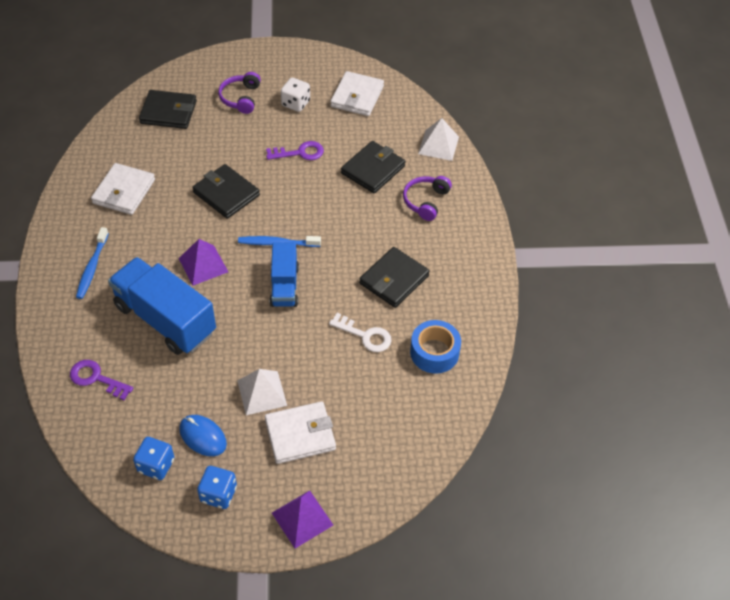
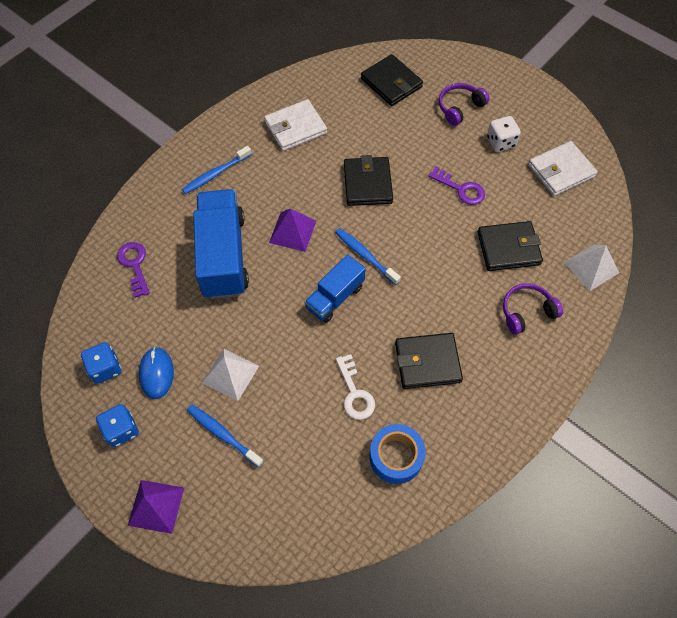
camera: 45 degrees right, 10 degrees up
(300, 434) = (223, 434): white wallet -> blue toothbrush

